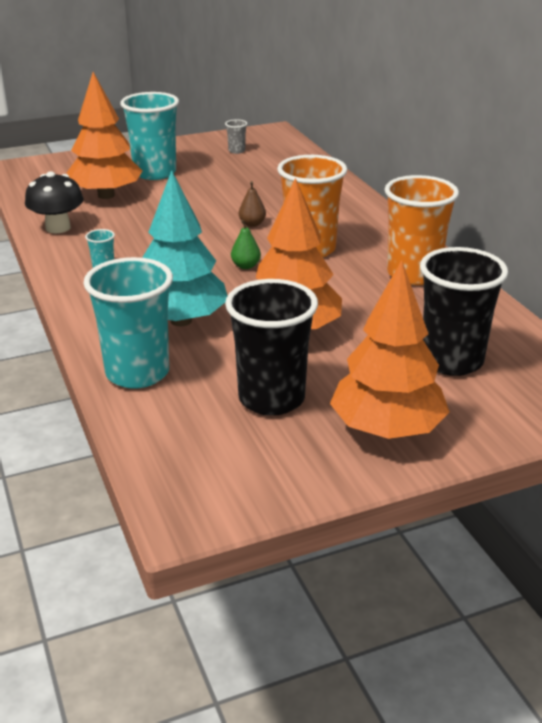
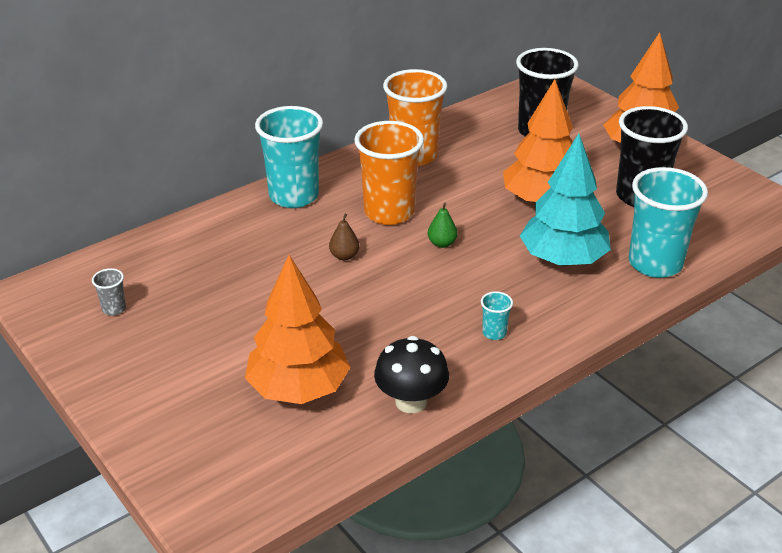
camera: 105 degrees left, 5 degrees up
(155, 173) = (209, 365): turquoise cup -> turquoise cup (294, 196)

